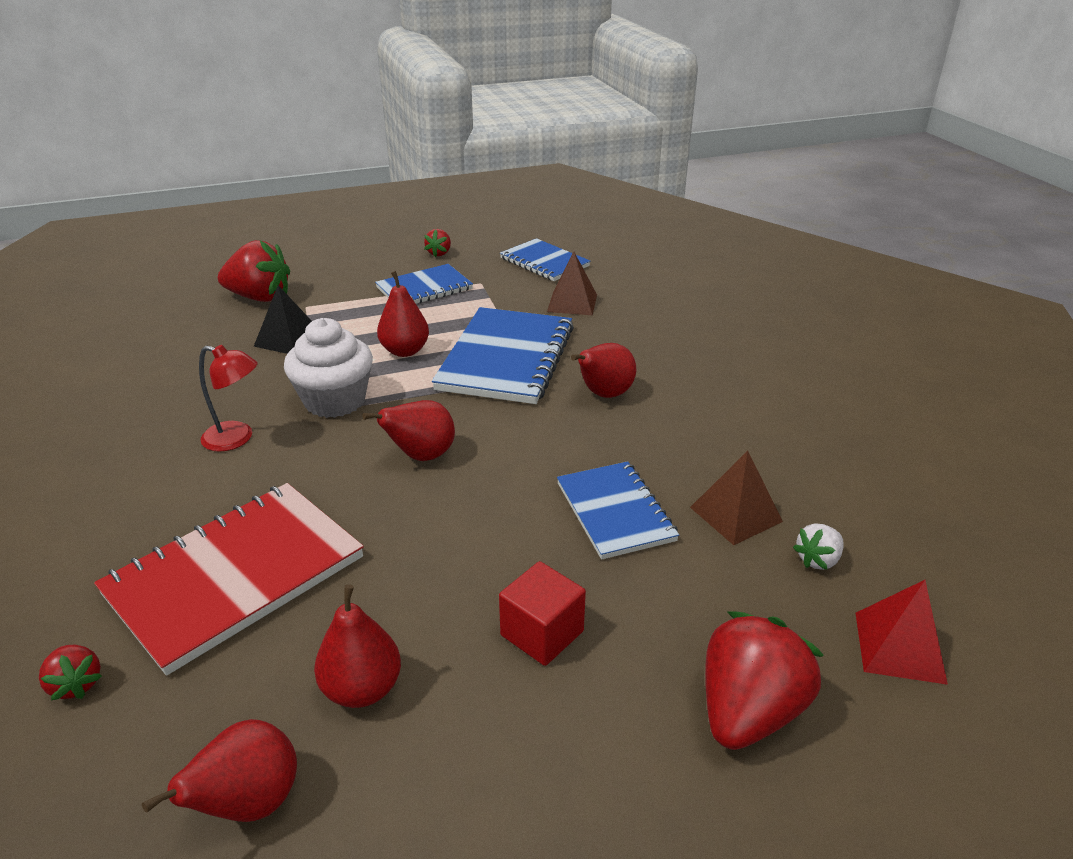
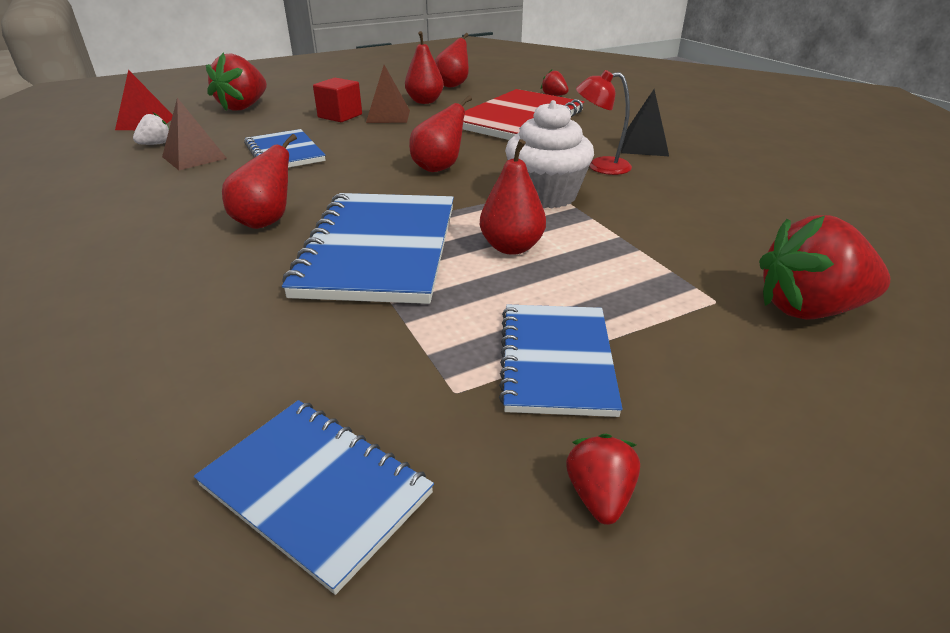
camera: 170 degrees right, 0 degrees up
(288, 339) = (671, 248): black pyramid -> black pyramid (644, 146)
(424, 288) = (556, 361): blue notebook -> blue notebook turned 45 degrees counterclockwise
(572, 303) = (272, 354): brown pyramid -> brown pyramid (388, 116)

